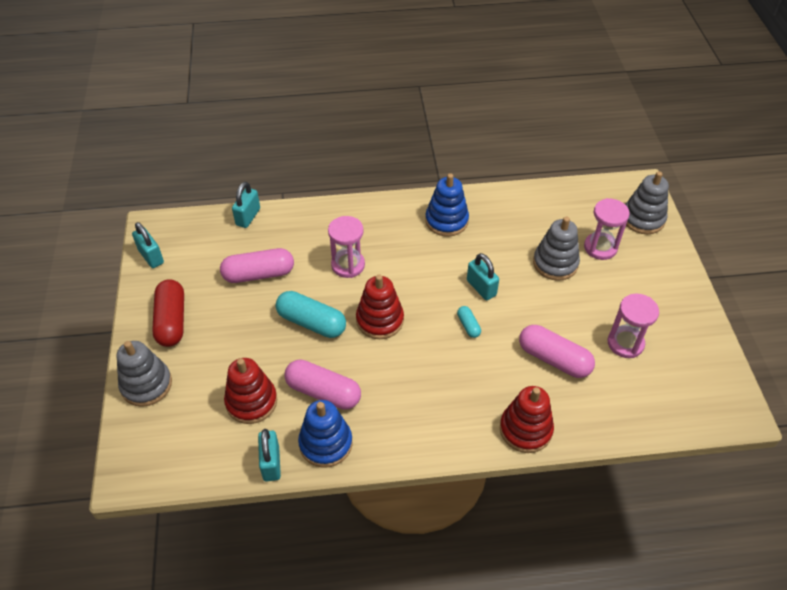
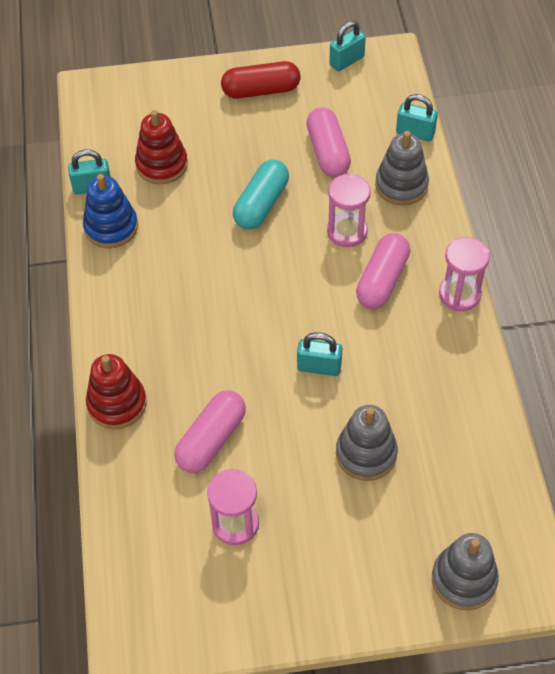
camera: 90 degrees right, 5 degrees up
(146, 385) = (183, 84): grey stacking toy -> grey stacking toy (401, 185)
(323, 392) = (171, 221): pink capsule -> pink capsule (382, 280)
(380, 320) = (266, 265): red stacking toy -> none
(446, 221) = (431, 331): blue stacking toy -> none
(468, 325) = (260, 352): turquoise capsule -> none
(481, 288) = (319, 367): turquoise padlock -> turquoise padlock turned 45 degrees clockwise
(600, 247) = (399, 513): pink hourglass -> pink hourglass (459, 294)

